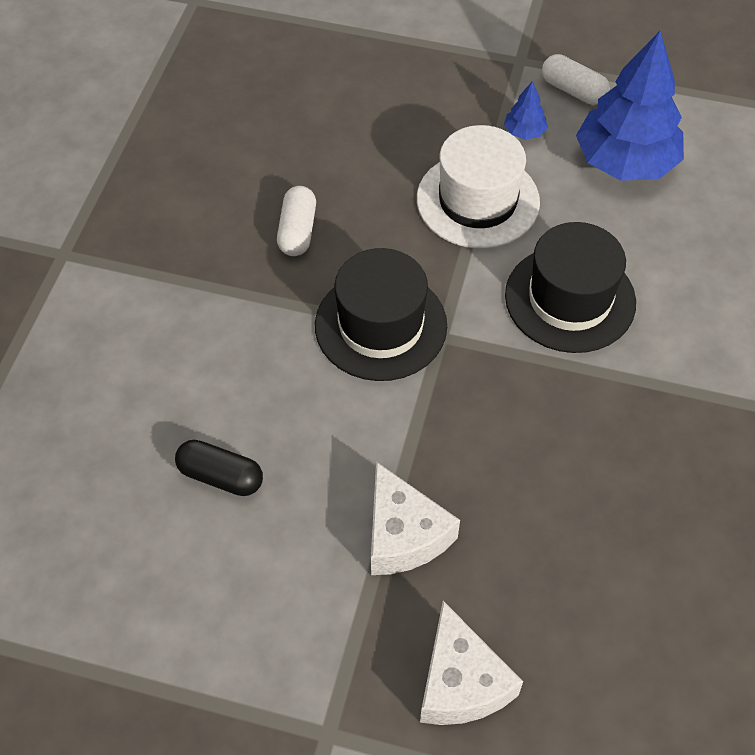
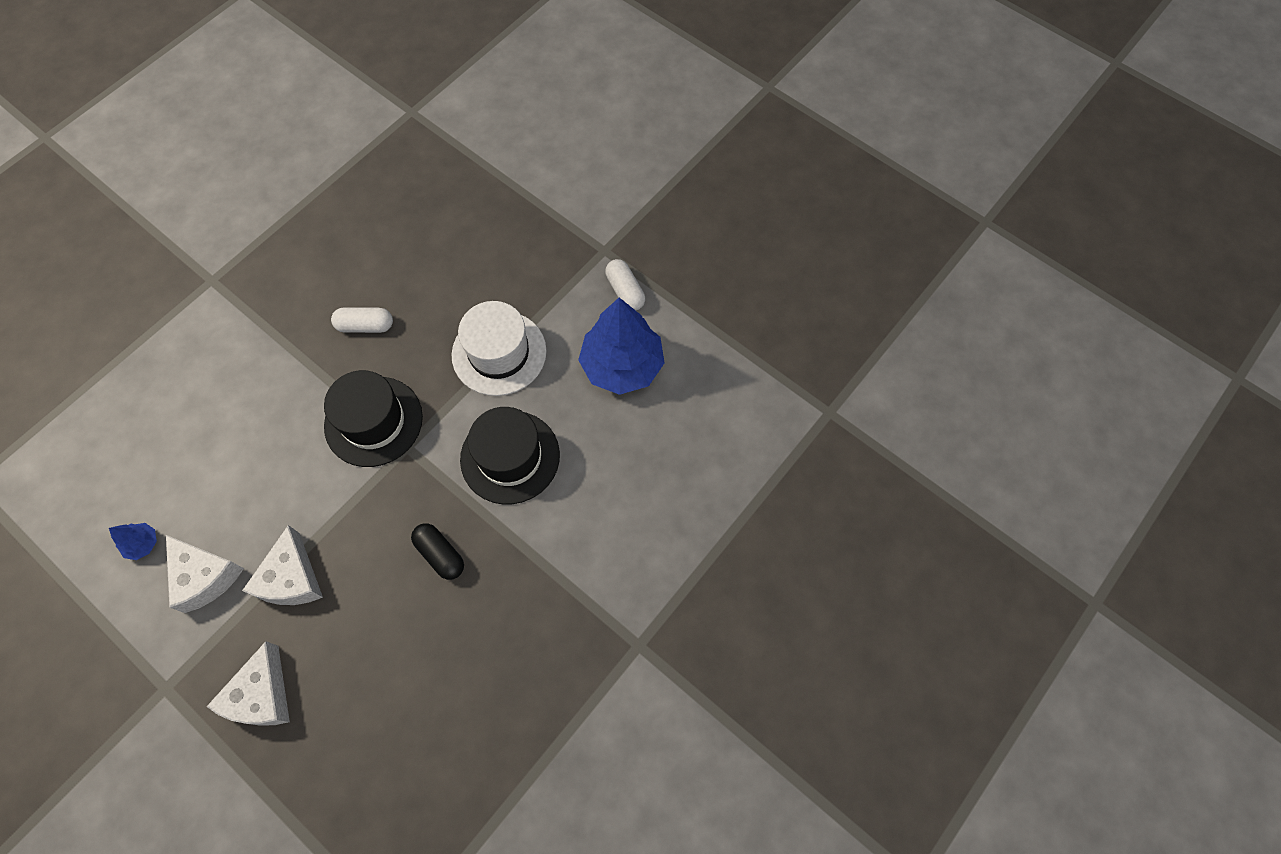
camera: 25 degrees right, 10 degrees up
(221, 476) = (209, 485): black capsule -> black capsule (440, 554)
(289, 581) = (205, 576): none -> white cheese
(297, 231) = (365, 326): white capsule -> white capsule turned 60 degrees clockwise
(524, 132) = (567, 311): blue tree -> blue tree (143, 544)

